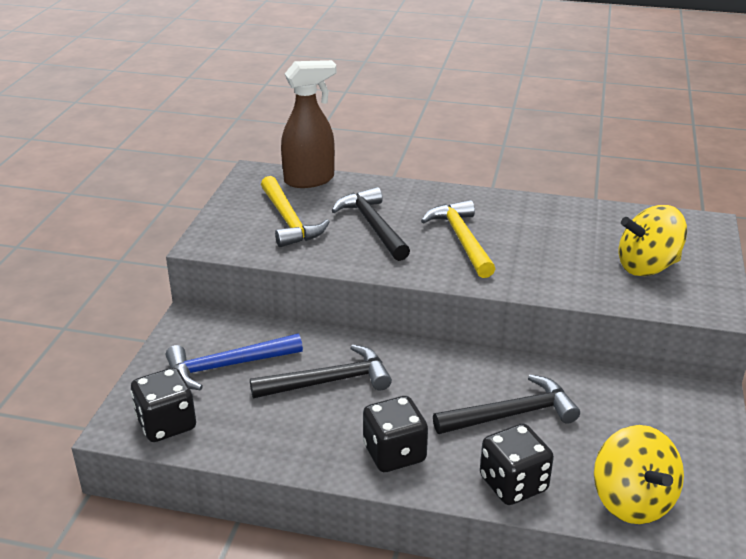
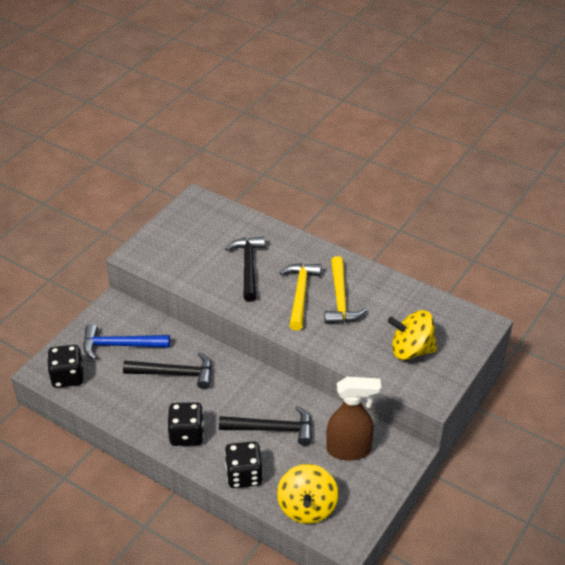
camera: 20 degrees right, 10 degrees up
(289, 221) = (196, 249): yellow hammer -> yellow hammer (340, 299)
(310, 180) = (229, 214): brown spray bottle -> brown spray bottle (349, 450)

